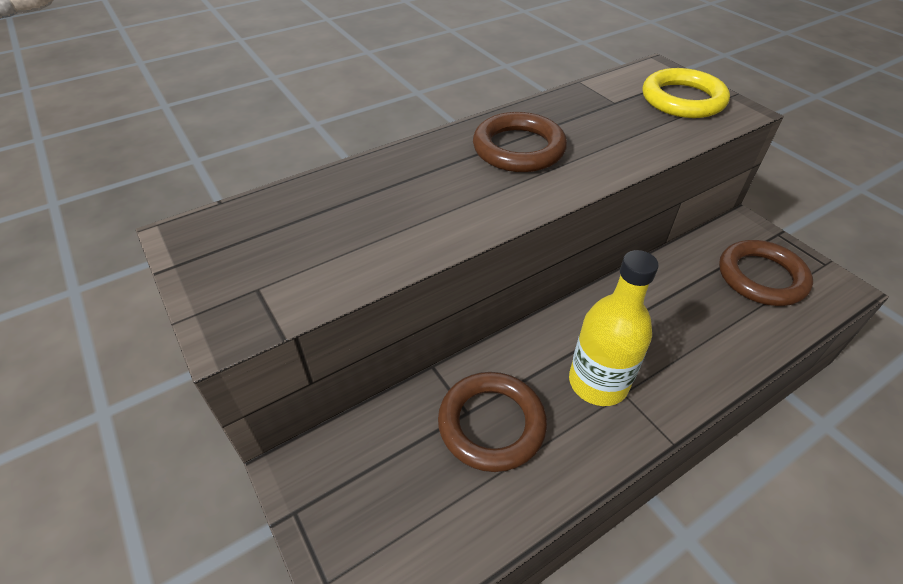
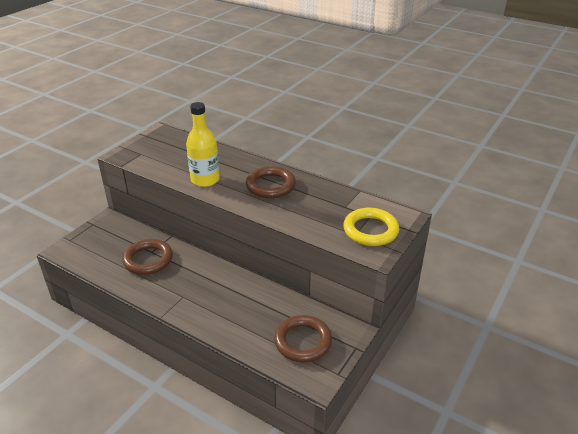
camera: 65 degrees right, 10 degrees down
(598, 382) = (185, 287): yellow bottle -> yellow bottle (205, 180)

